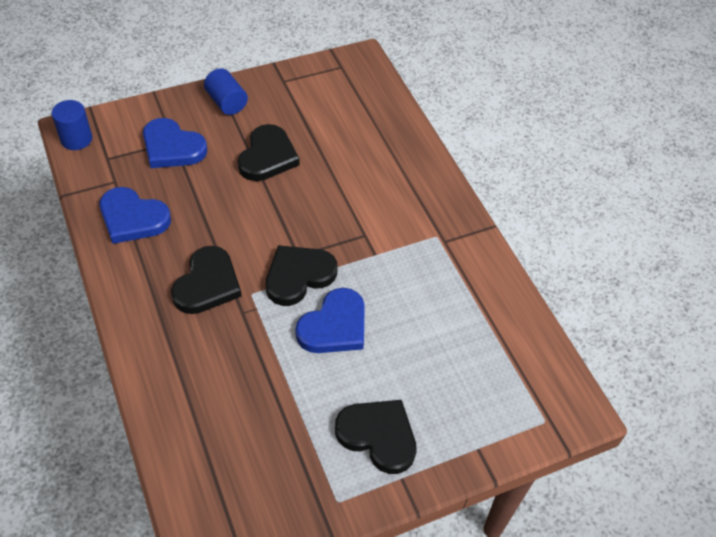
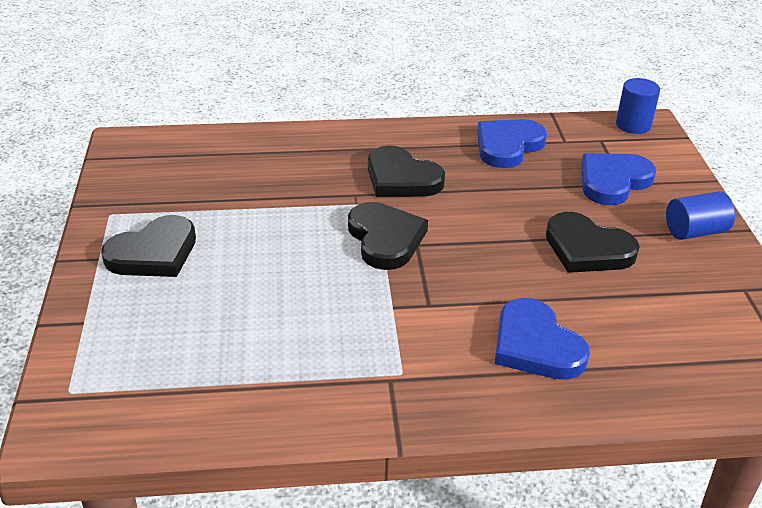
camera: 110 degrees right, 15 degrees down
(334, 326) = (304, 251): blue heart -> blue heart (535, 345)

